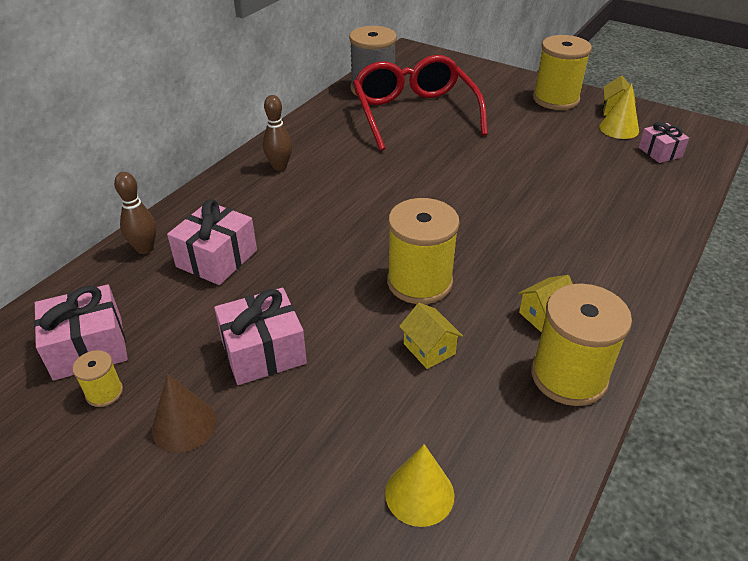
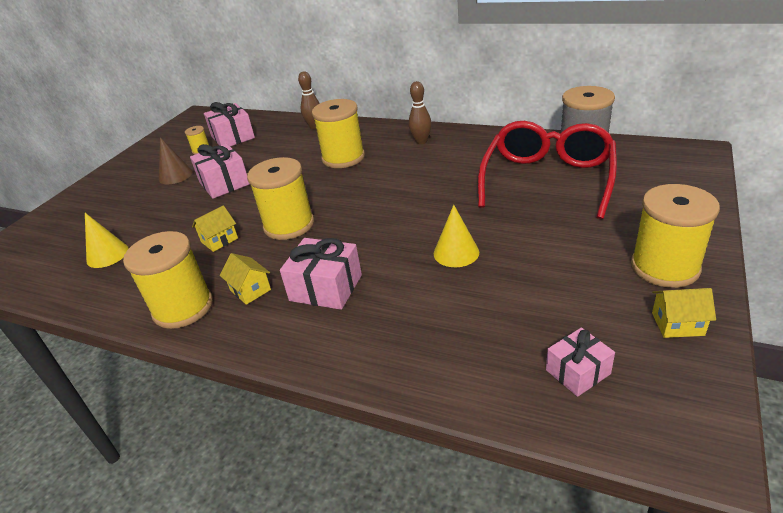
camera: 85 degrees right, 5 degrees down
(217, 258) = (308, 148): pink gift -> pink gift (326, 288)
(274, 228) = (343, 158): none -> yellow spool
(414, 114) = (547, 180): red glasses -> red glasses turned 45 degrees counterclockwise
(619, 128) = (621, 329): yellow cone -> yellow cone (456, 252)

